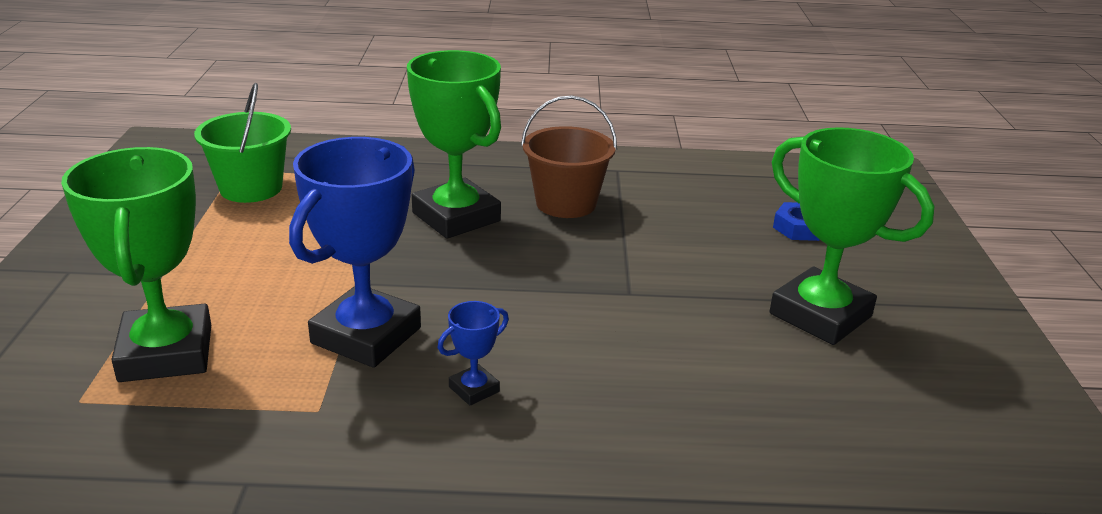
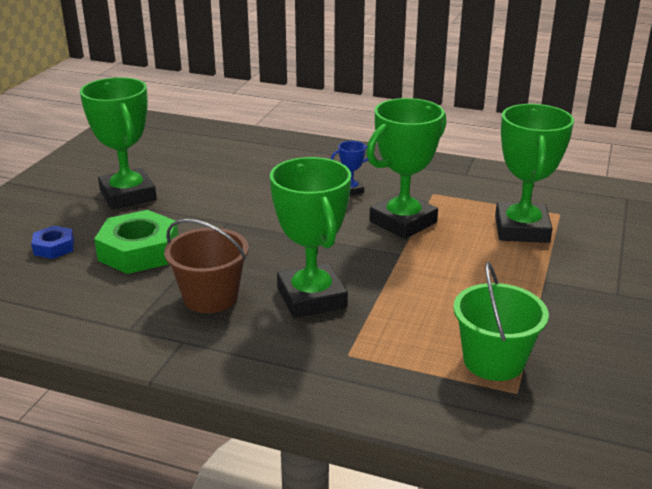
camera: 160 degrees left, 0 degrees up
(366, 335) = (403, 222): blue trophy -> green trophy
(697, 237) = (139, 251): none -> green nut

